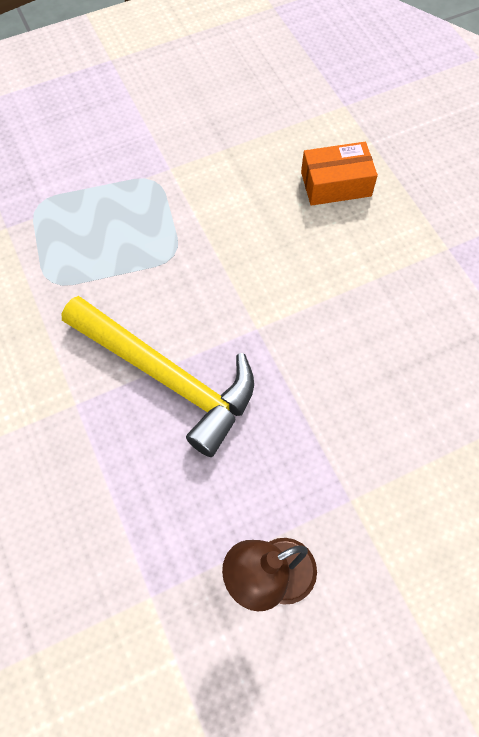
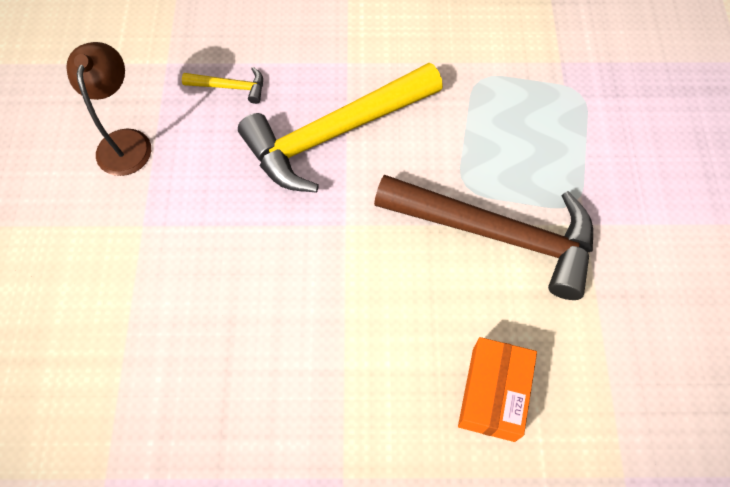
camera: 115 degrees right, 0 degrees up
(154, 505) = (230, 87): none -> yellow hammer
(208, 220) = (496, 234): none -> brown hammer

